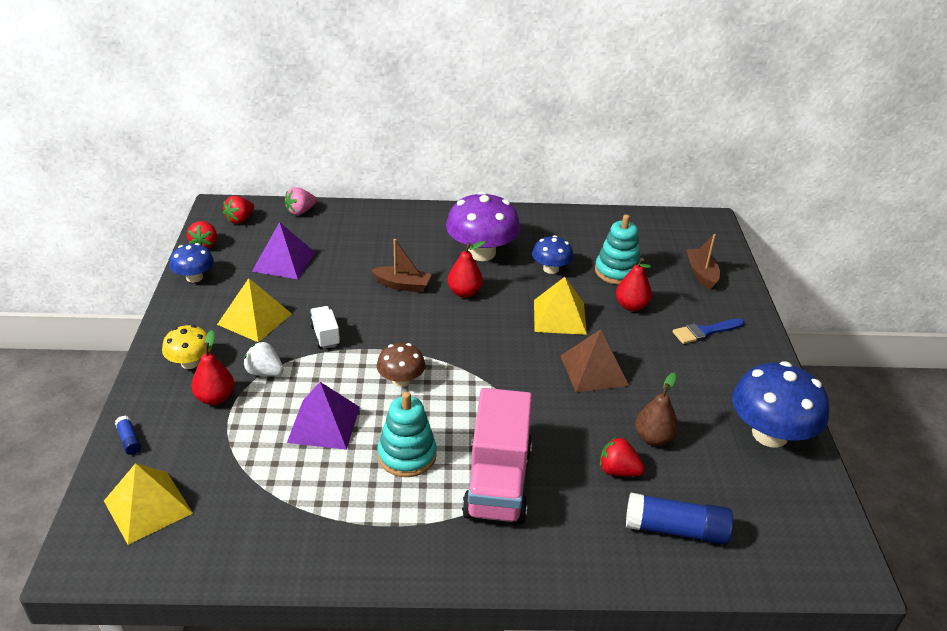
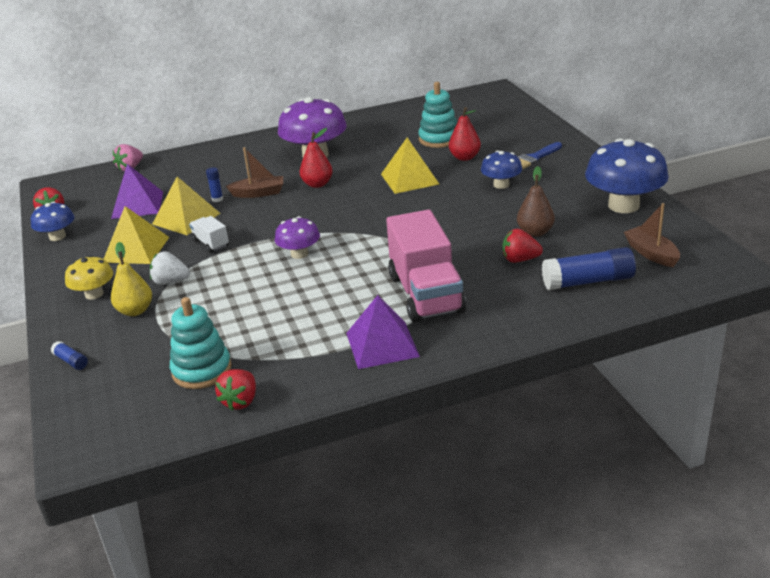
camera: 15 degrees left, 5 degrees down
(148, 507) = (121, 399): yellow pyramid -> yellow pyramid (186, 218)
(215, 398) = (135, 311): red pear -> yellow pear
(240, 220) = (75, 187): red strawberry -> red strawberry (240, 401)
(323, 424) = (249, 300): purple pyramid -> purple pyramid (382, 344)
(360, 279) = (217, 199): none -> blue glue stick
(401, 380) = (299, 254): brown mushroom -> purple mushroom
(407, 455) = (337, 299): turquoise stacking toy -> turquoise stacking toy (202, 370)
(551, 269) = (382, 151): blue mushroom -> blue mushroom (501, 185)
(593, 370) = (460, 204): brown pyramid -> none
(701, 274) = (508, 124): brown boat -> brown boat (651, 253)

